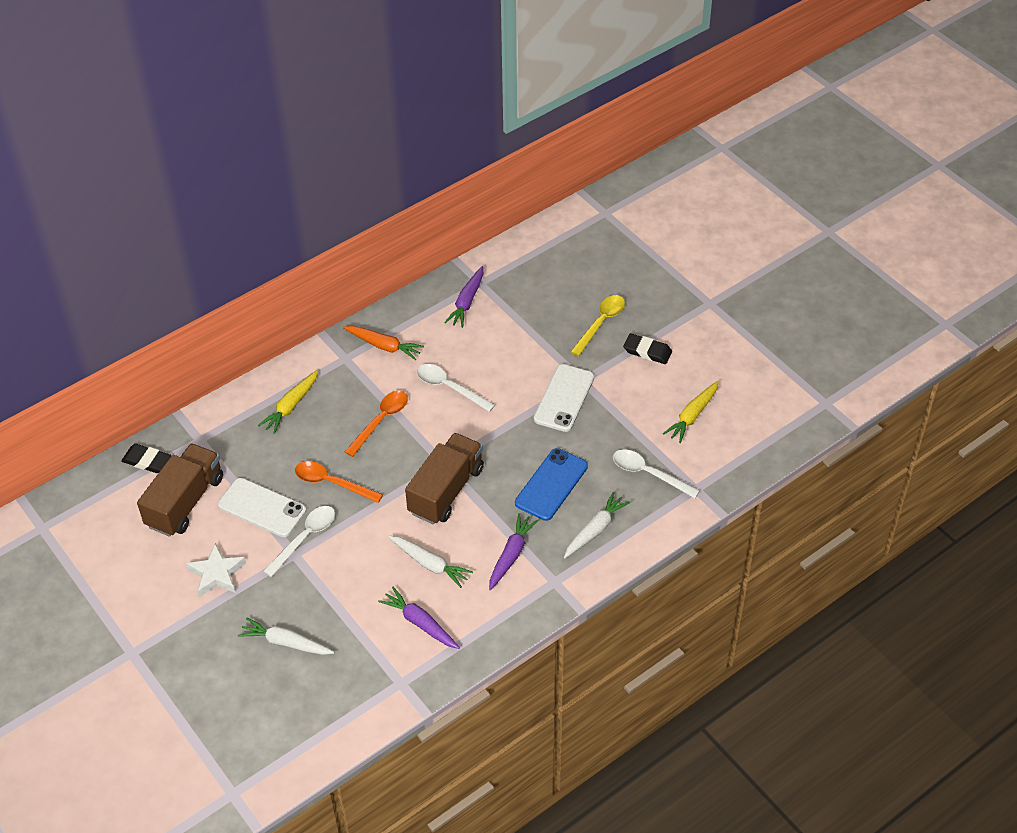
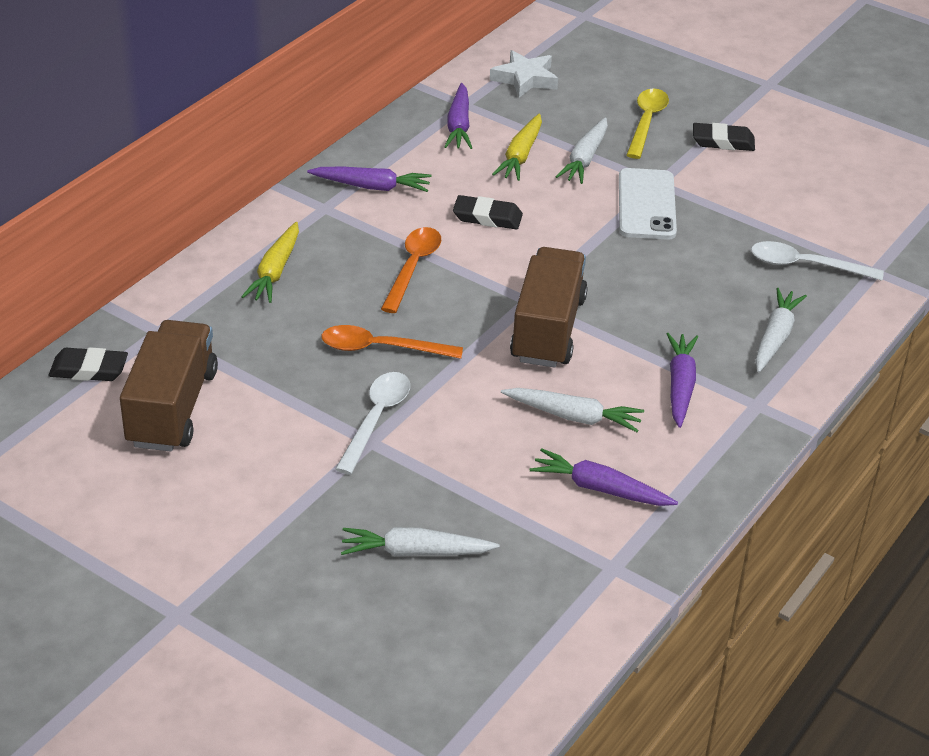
camera: 20 degrees left, 10 degrees down
(217, 574) = (265, 487): white star -> white star (525, 79)
(262, 508) = (293, 395): white phone -> none
(384, 346) = (372, 187): orange carrot -> purple carrot
(449, 387) = (487, 217): white spoon -> black eraser
(540, 349) = (585, 159): none -> white carrot
(551, 484) = (686, 298): blue phone -> none
(692, 416) = (821, 197): yellow carrot -> yellow carrot (520, 156)

